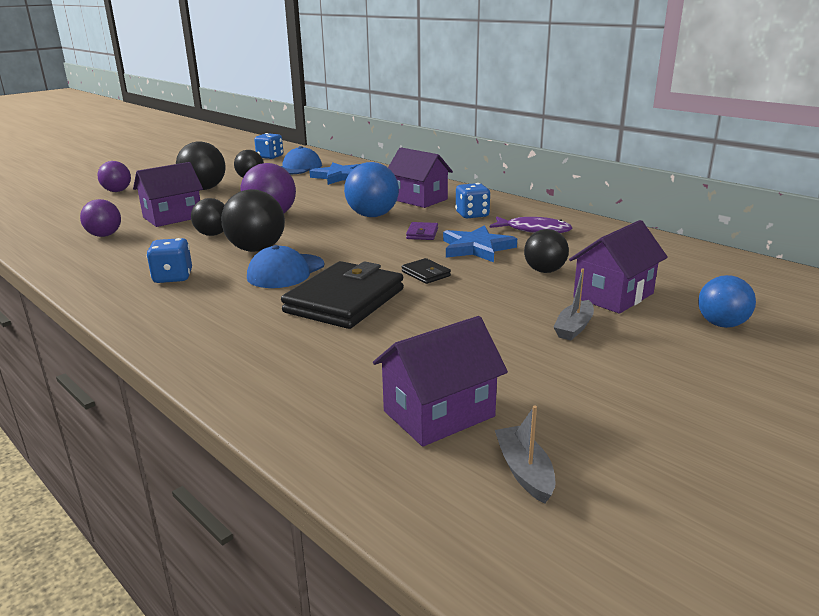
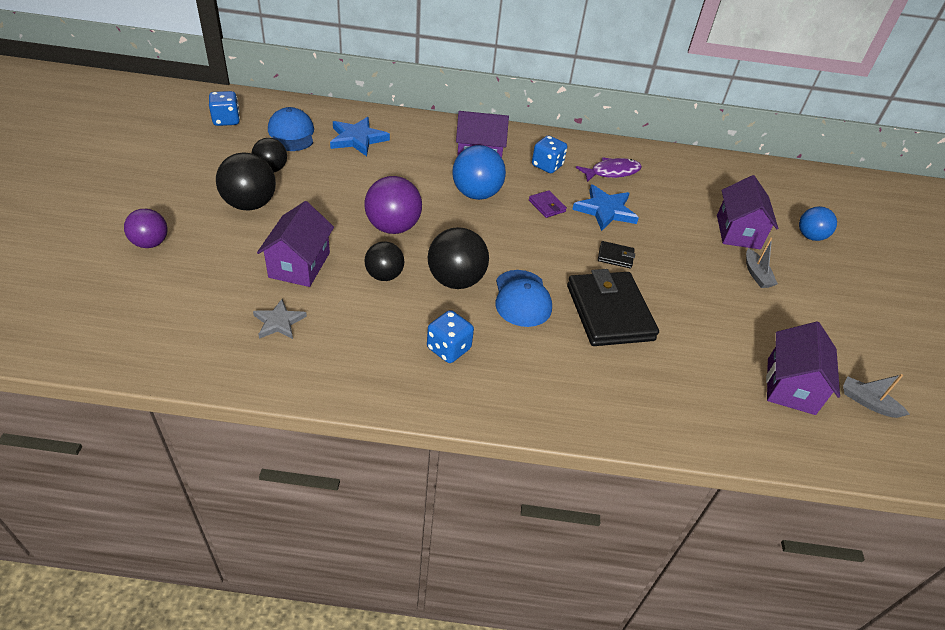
camera: 45 degrees left, 20 degrees up
(104, 235) = (279, 322): purple ball -> grey star
(544, 271) = (675, 221): black ball -> none

